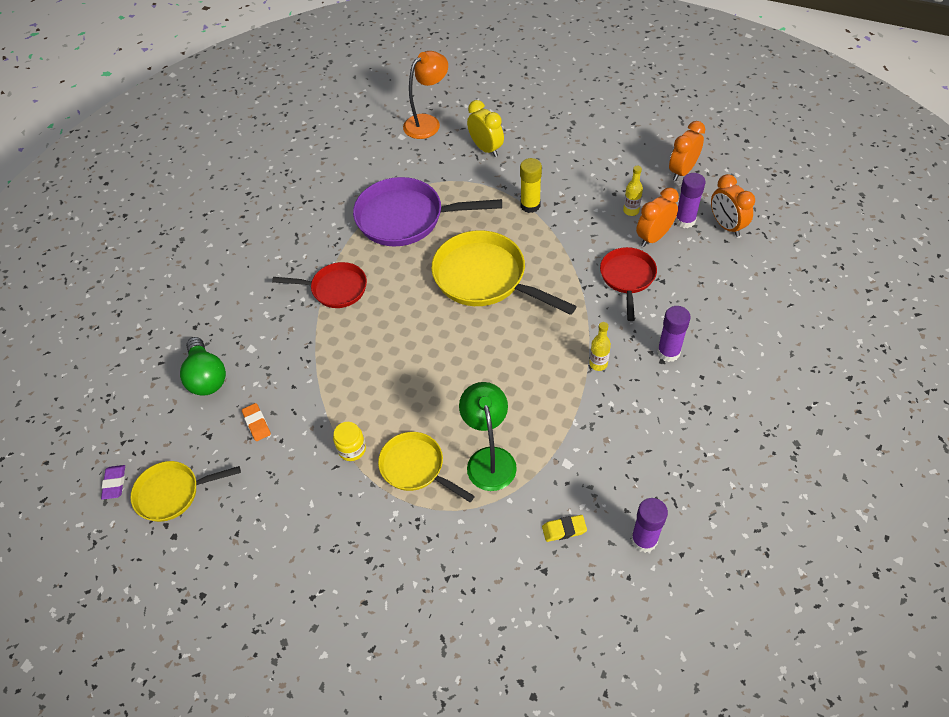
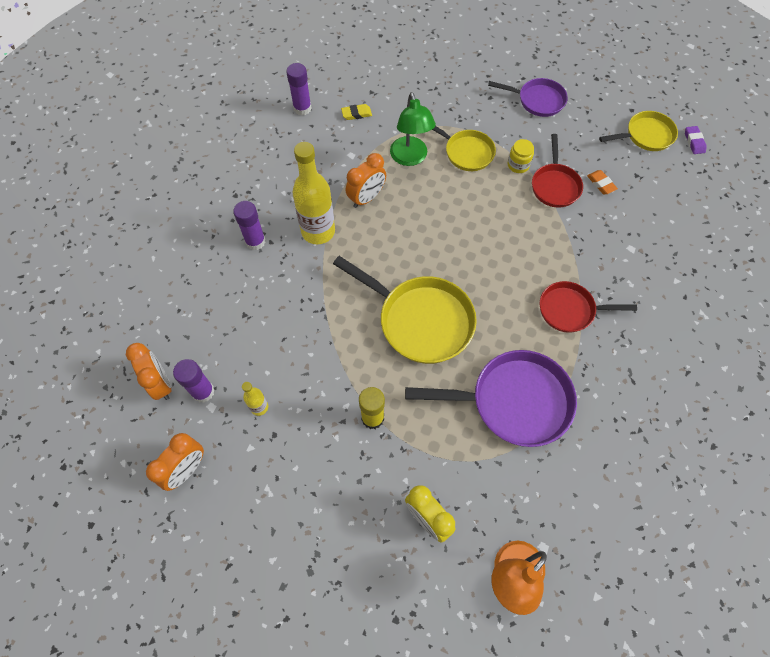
camera: 175 degrees right, 10 degrees up
(206, 377) = (660, 222): green light bulb -> none
(301, 553) = (537, 100): none -> purple pan
(598, 364) = (318, 231): yellow bottle -> yellow bottle, size x2.14
(627, 278) = (278, 318): red pan -> red pan (555, 185)
(653, 237) = (242, 369): orange clock -> orange clock (366, 198)

